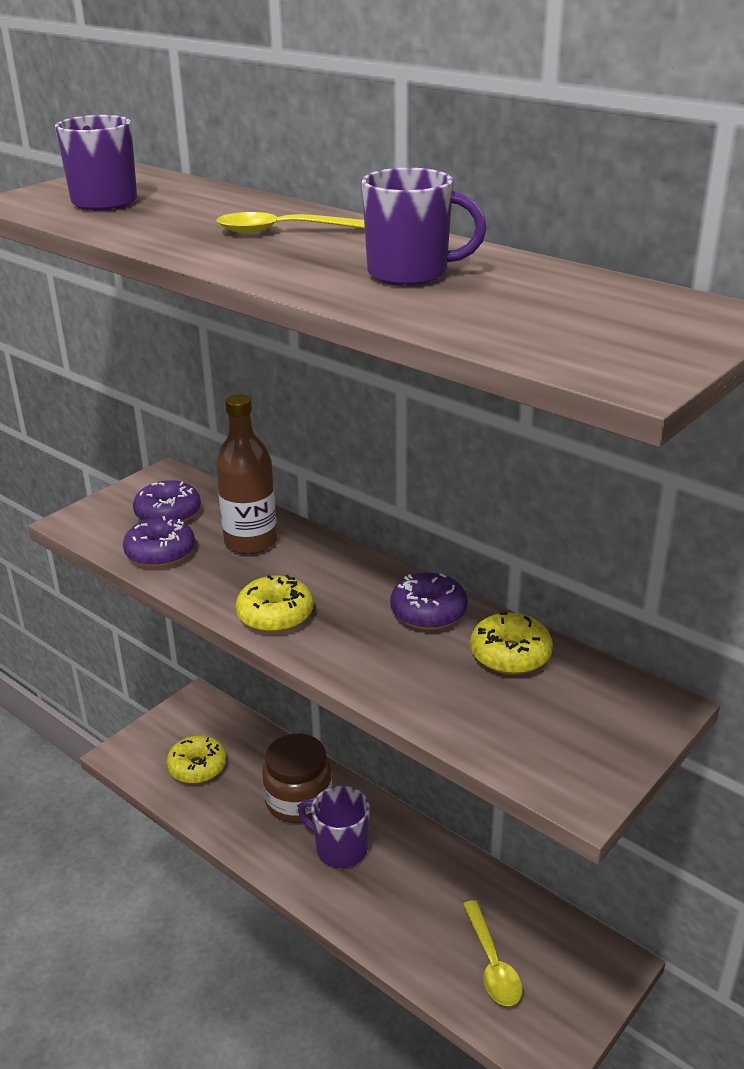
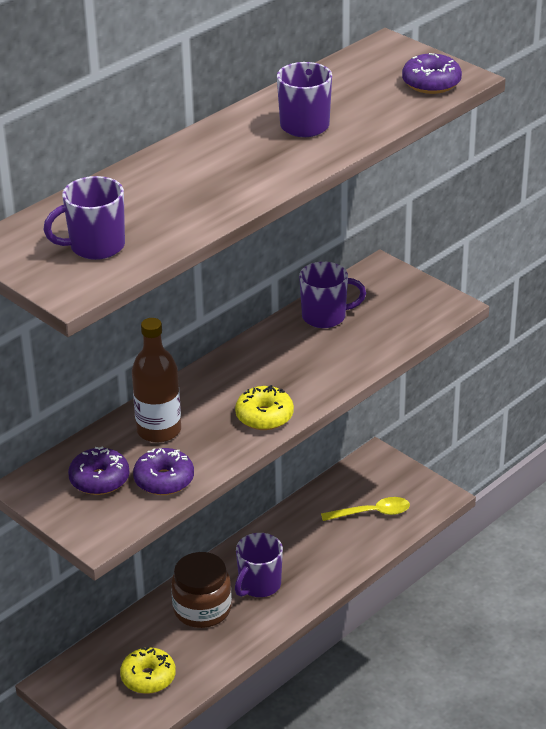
camera: 85 degrees left, 5 degrees up
(285, 231) = (203, 166): yellow spoon -> none
(428, 612) = (273, 346): purple donut -> purple donut (431, 83)
(510, 655) = (325, 316): yellow donut -> purple mug

